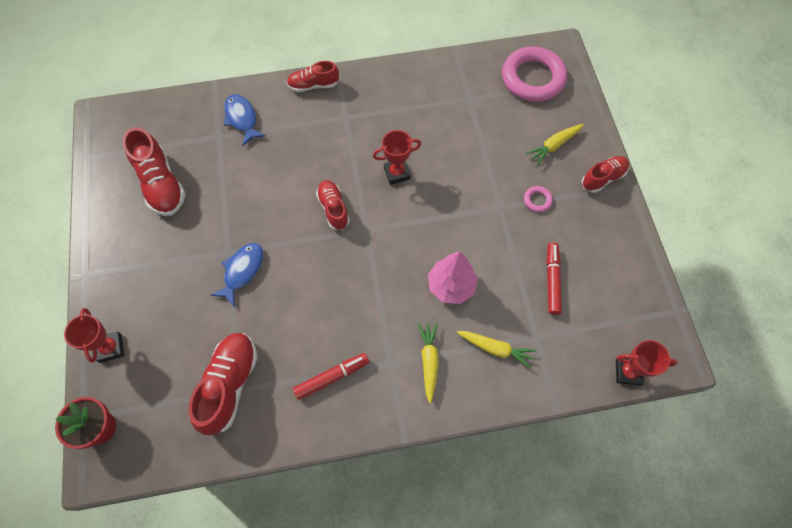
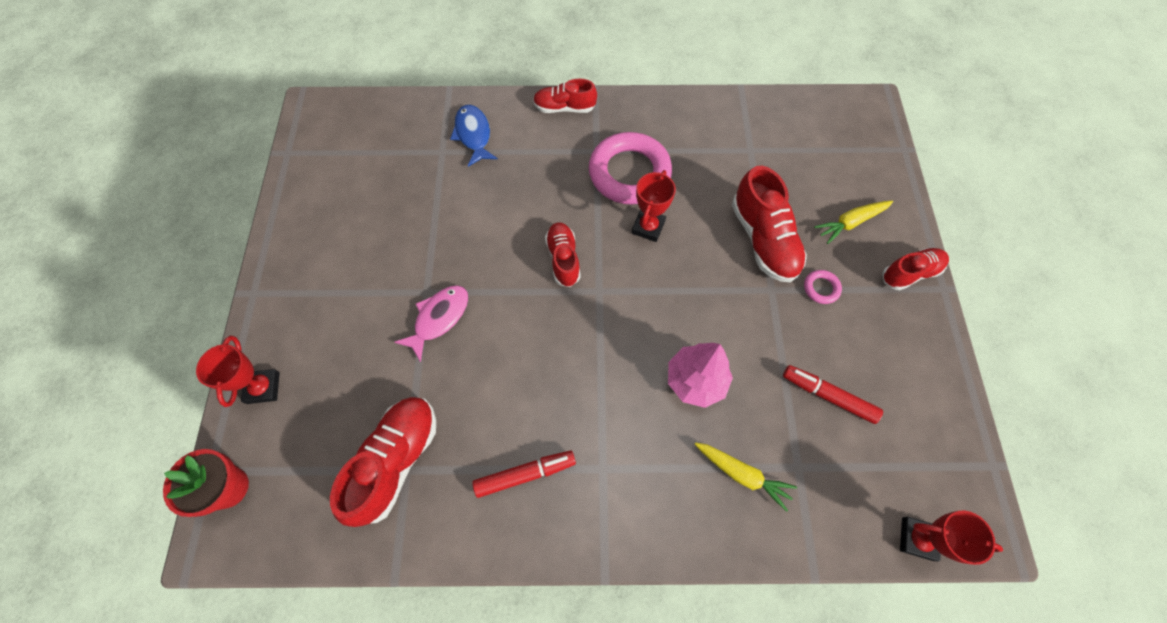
camera: 10 degrees right, 0 degrees up
(161, 184) = (364, 197): red shoe -> red shoe (763, 239)
(242, 271) = (439, 318): blue fish -> pink fish
(397, 173) = (648, 227): red trophy -> red trophy turned 60 degrees counterclockwise
(429, 361) = (652, 475): yellow carrot -> none
(533, 78) = (833, 136): pink ring -> pink ring (629, 173)
(552, 280) = (828, 396): red marker -> red marker turned 75 degrees counterclockwise

